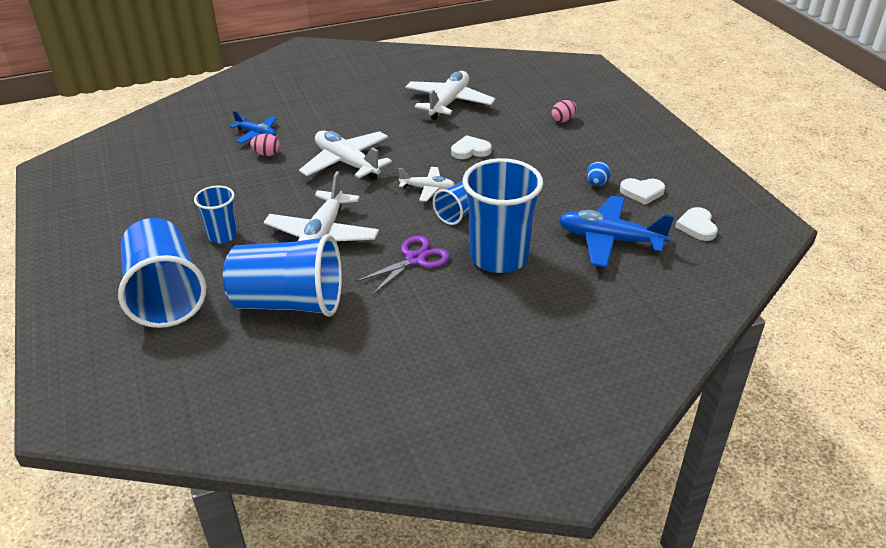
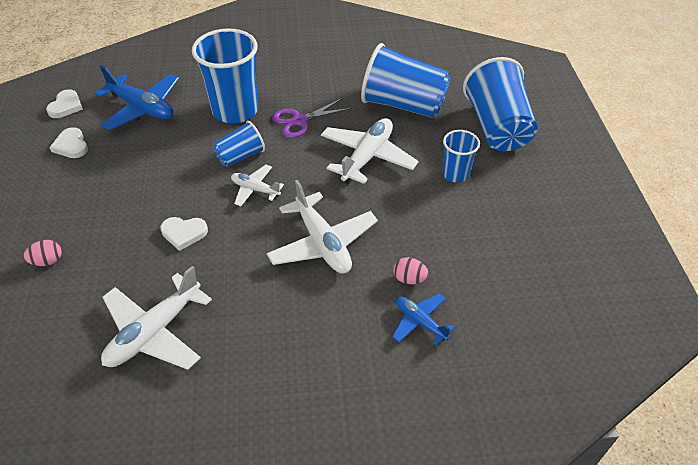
camera: 165 degrees left, 10 degrees up
(597, 183) = (99, 163): blue egg -> none
(642, 192) = (71, 145): white heart -> white heart turned 135 degrees counterclockwise

